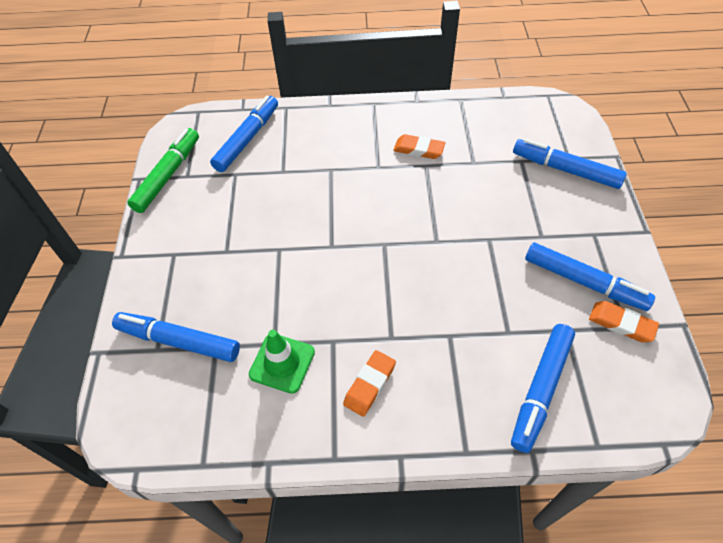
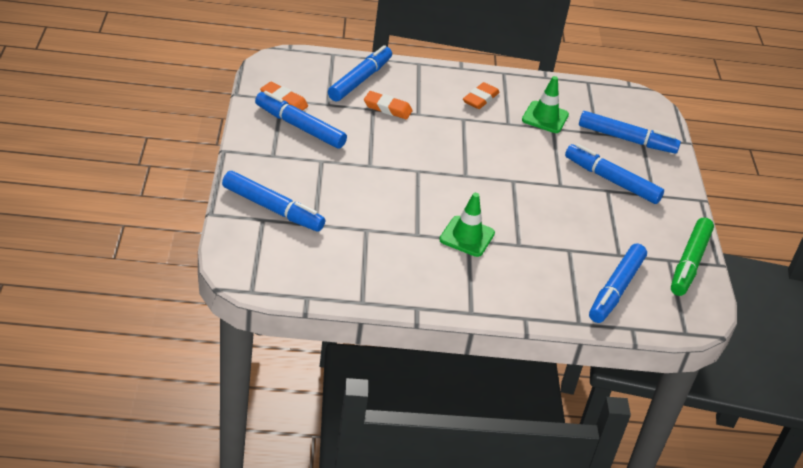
camera: 175 degrees right, 15 degrees down
(218, 266) = (611, 180): none -> blue marker
(379, 170) = (467, 236): none -> green traffic cone
(419, 149) = (423, 250): orange eraser -> orange eraser (387, 108)

